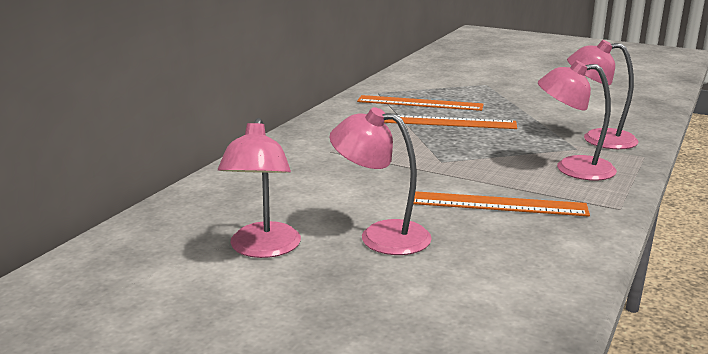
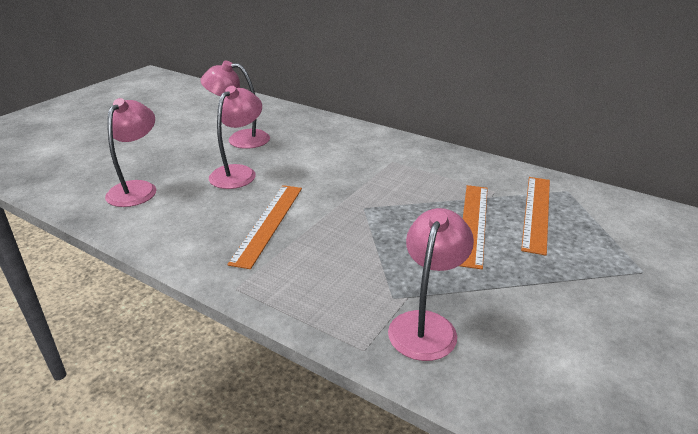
camera: 95 degrees right, 10 degrees up
(572, 168) = (335, 281): pink lamp -> pink lamp (137, 189)

